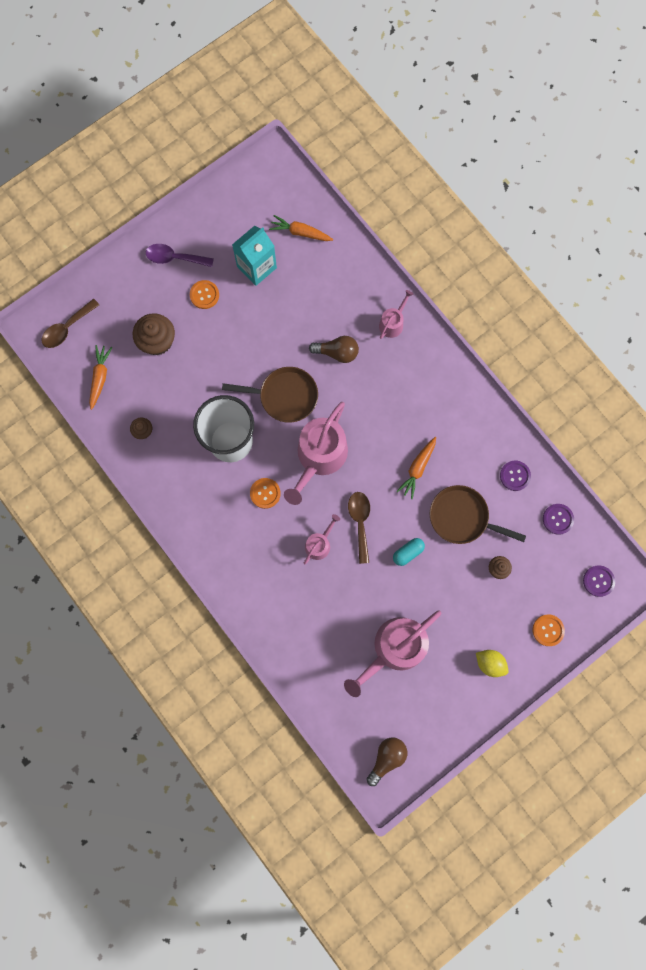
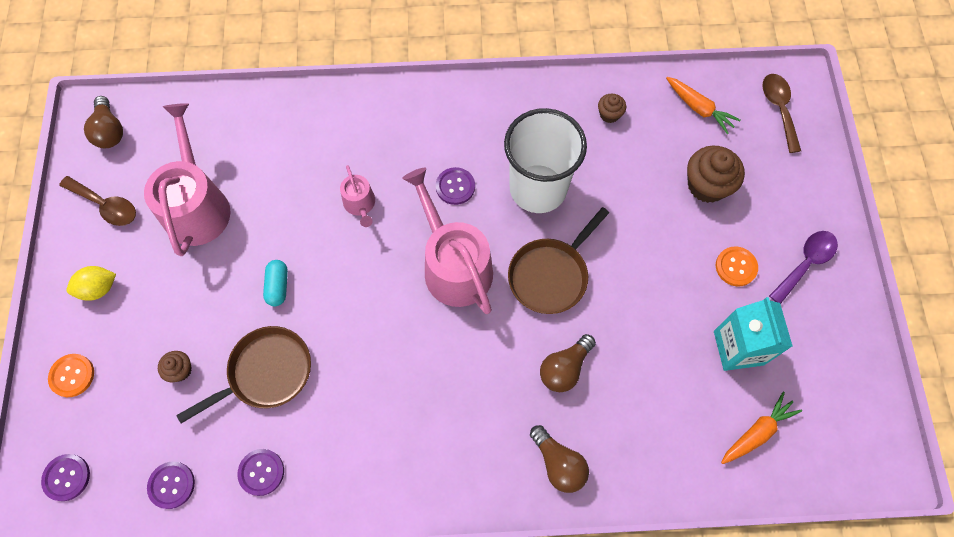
camera: 125 degrees right, 10 degrees down
(265, 493) = (455, 186): orange button -> purple button
(360, 522) = (350, 259): brown spoon -> brown spoon (106, 205)
(393, 323) = (558, 463): pink watering can -> brown light bulb
(417, 468) = (359, 363): orange carrot -> none

